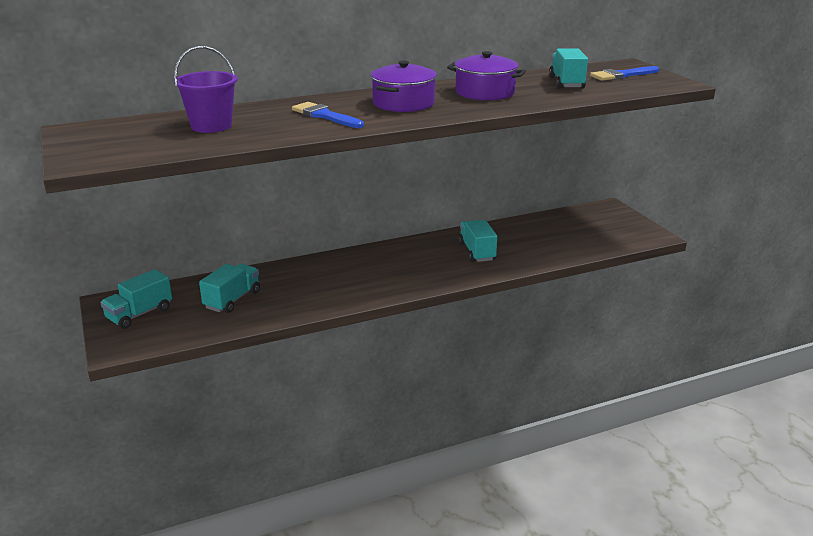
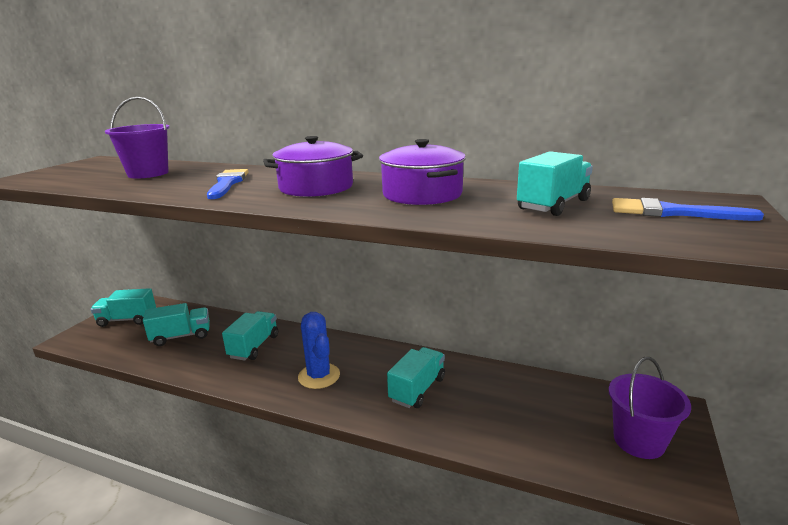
camera: 45 degrees right, 5 degrees down
(315, 279) = (254, 346): none -> turquoise truck
(403, 272) = (319, 376): none -> blue cactus
(613, 226) = (638, 441): none -> purple bucket

